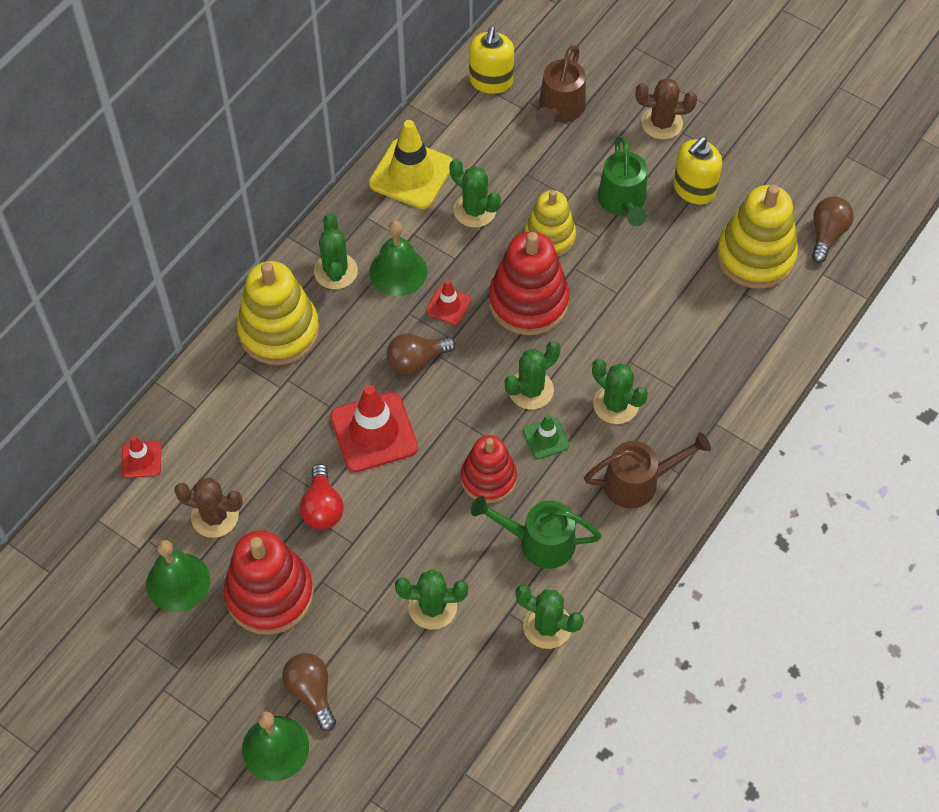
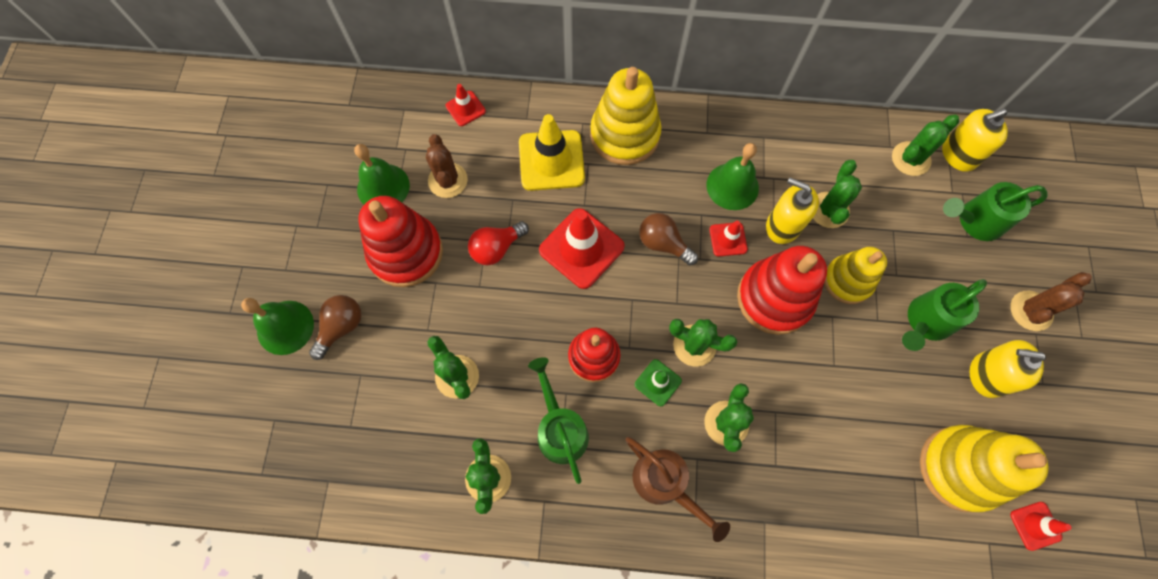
camera: 60 degrees right, 10 degrees up
(335, 271) = (701, 143): green cactus -> green cactus (910, 159)
(411, 174) = (826, 146): yellow traffic cone -> yellow traffic cone (551, 160)
(465, 254) = (783, 226): none -> yellow soap dispenser
(559, 110) = (974, 221): brown watering can -> green watering can
(661, 123) = (1031, 311): brown cactus -> brown cactus turned 75 degrees clockwise
(827, 234) = (1035, 525): brown light bulb -> red traffic cone

